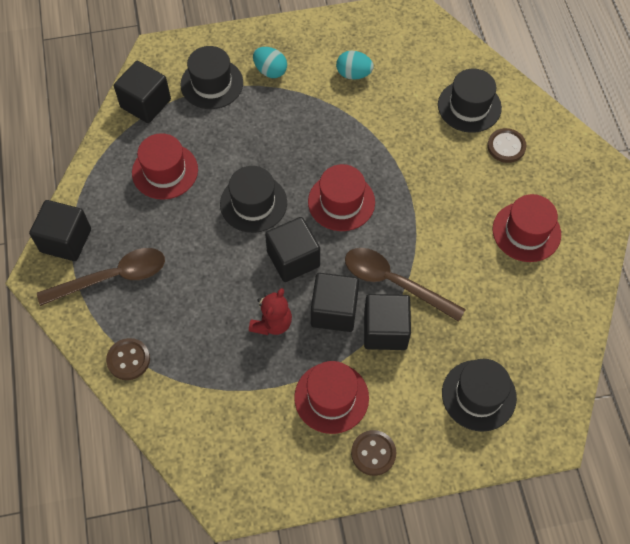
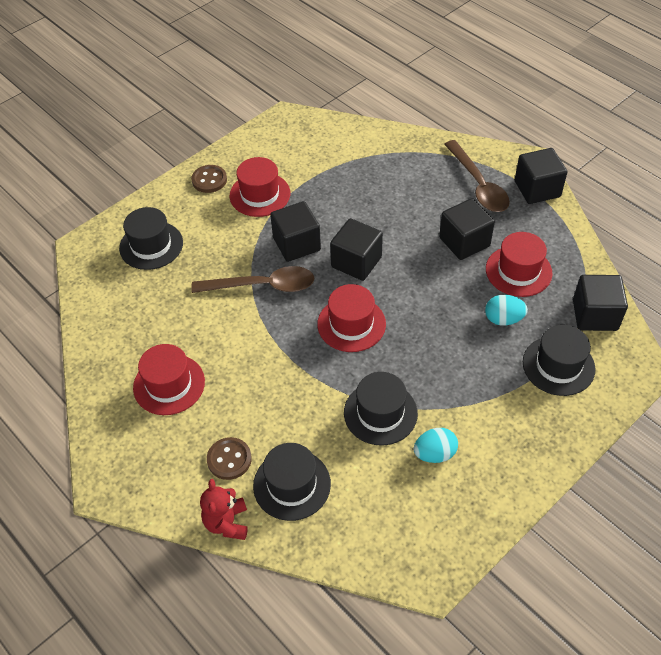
camera: 150 degrees right, 10 degrees down
(112, 277) = (478, 185): brown spoon -> brown spoon turned 60 degrees counterclockwise
(128, 360) = (417, 149): brown button -> none
(253, 203) = (423, 285): black hat -> black hat (380, 413)
(270, 71) = (518, 409): turquoise egg -> turquoise egg (503, 319)
(272, 323) = (337, 215): red teddy bear -> red teddy bear (227, 523)
(385, 330) = (248, 251): black cube -> black cube (464, 242)

